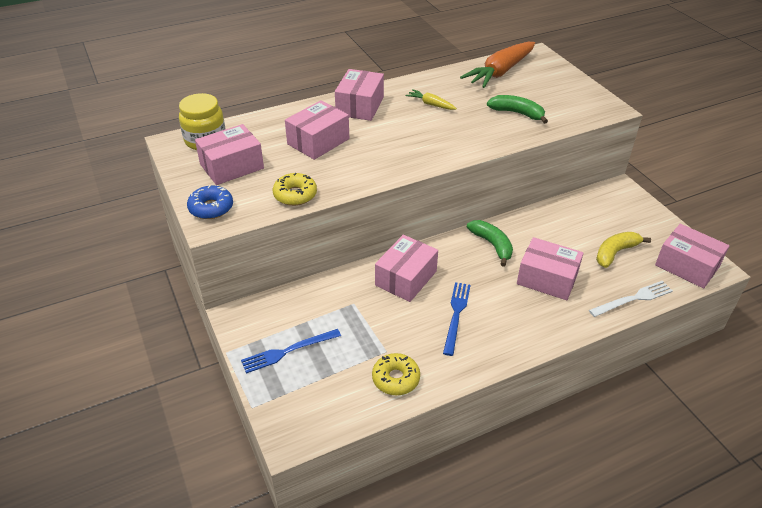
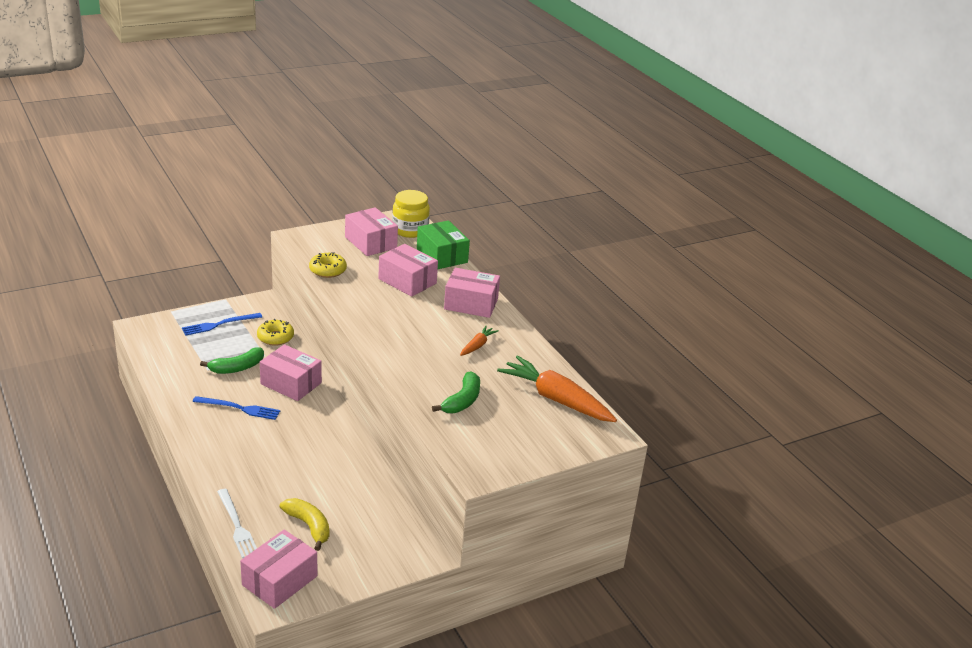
camera: 85 degrees right, 10 degrees down
(211, 208) = (315, 236): blue donut -> none
(265, 121) = (442, 256): none -> green box
(288, 351) = (219, 324): blue fork -> blue fork turned 90 degrees counterclockwise
(395, 379) = (177, 373): yellow donut -> yellow donut (275, 337)
(431, 104) = (477, 345): yellow carrot -> orange carrot
(492, 245) = (331, 439): green banana -> green banana (237, 368)
(547, 279) = (276, 469): pink box -> none

